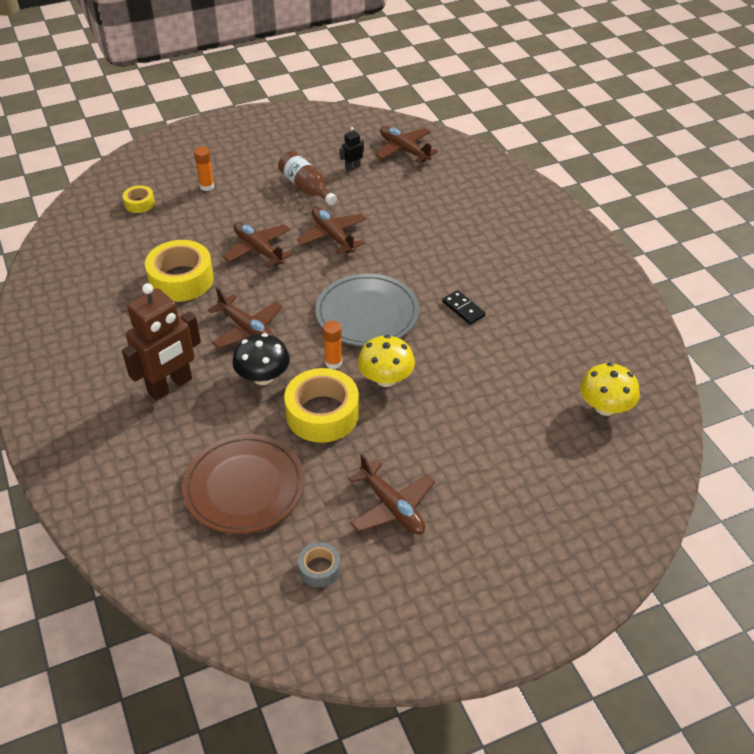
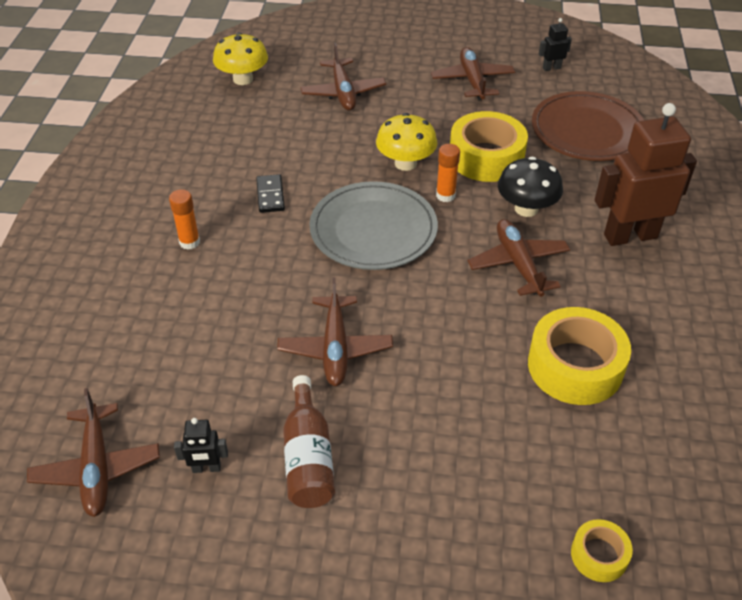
camera: 150 degrees left, 0 degrees up
(207, 186) = (466, 542): orange glue stick -> orange glue stick (189, 242)
(258, 250) = (448, 370): brown plane -> brown plane (343, 92)
(319, 568) = (551, 68): grey tape -> black robot

